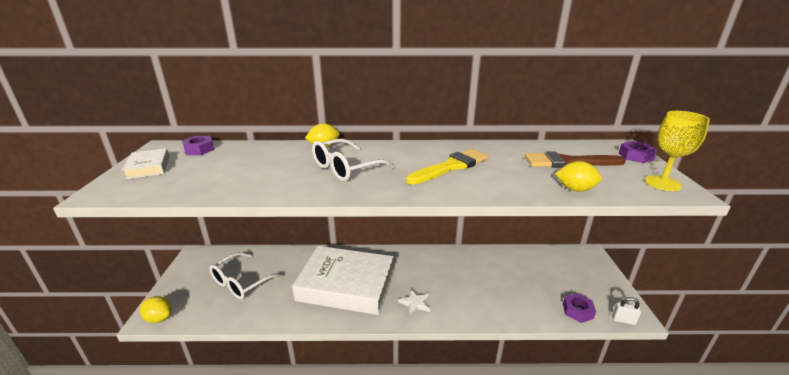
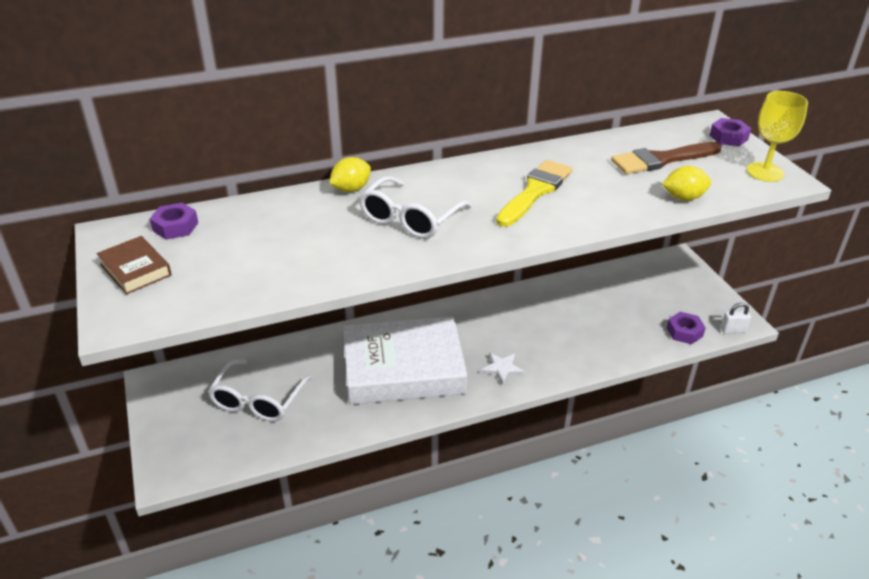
camera: 20 degrees left, 10 degrees up
(148, 167) = (135, 270): white book -> brown book
(159, 318) = (179, 473): yellow lemon -> none

